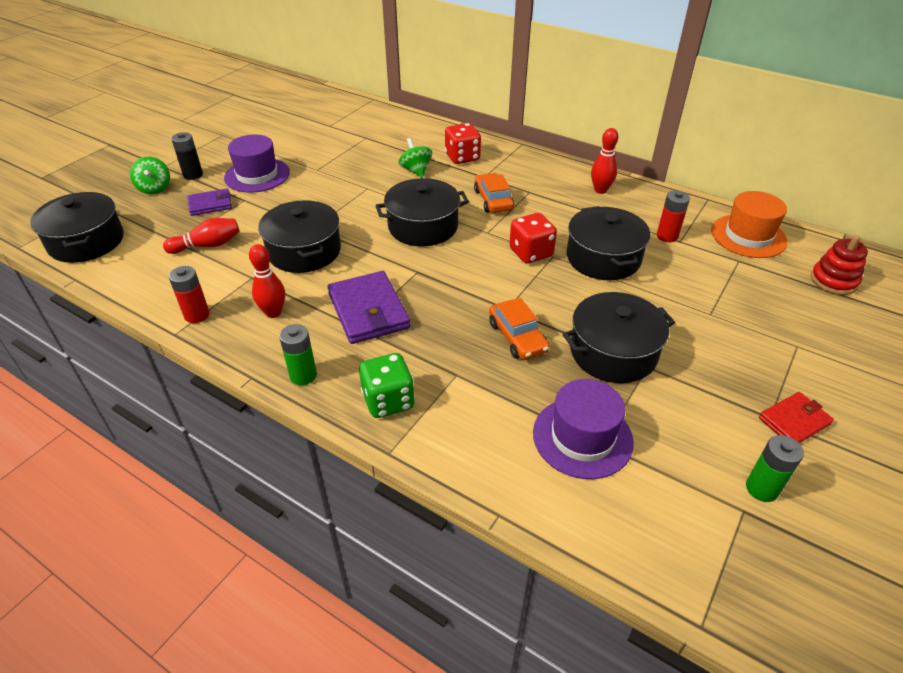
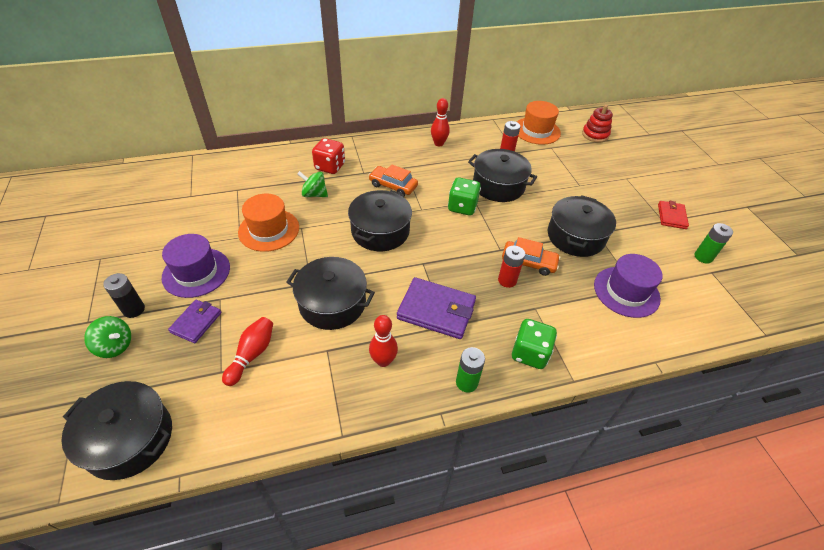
camera: 50 degrees left, 5 degrees up
(197, 315) = (335, 409): red battery -> red battery (507, 280)
(343, 176) = (269, 230): none -> orange hat
(531, 253) = (462, 207): red dice -> green dice

